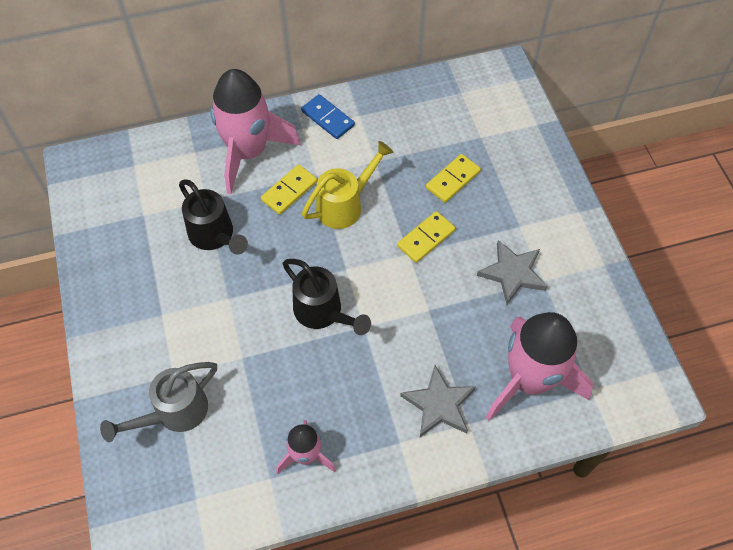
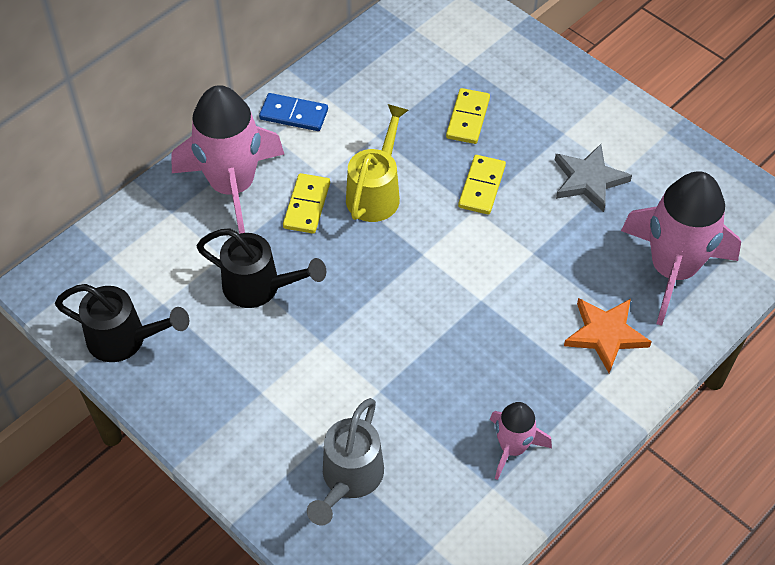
camera: 30 degrees left, 5 degrees down
(323, 312) = (430, 306): black watering can -> black watering can (124, 339)
(439, 404) = (605, 334): grey star -> orange star

